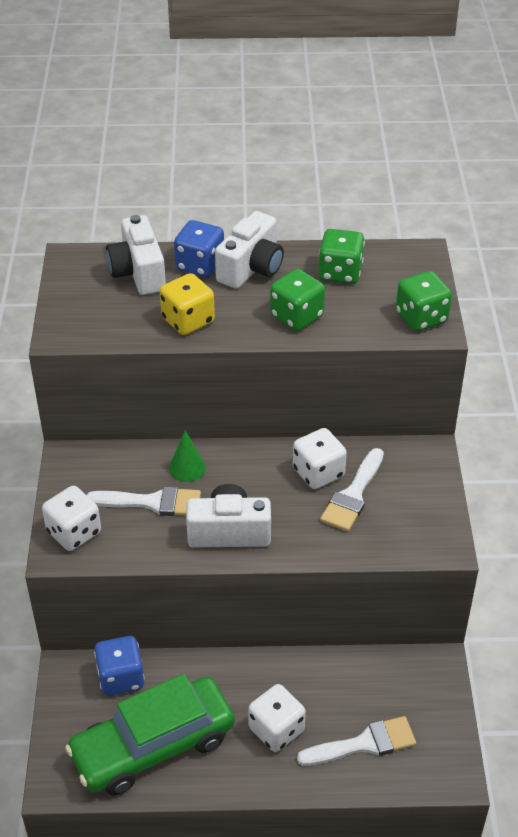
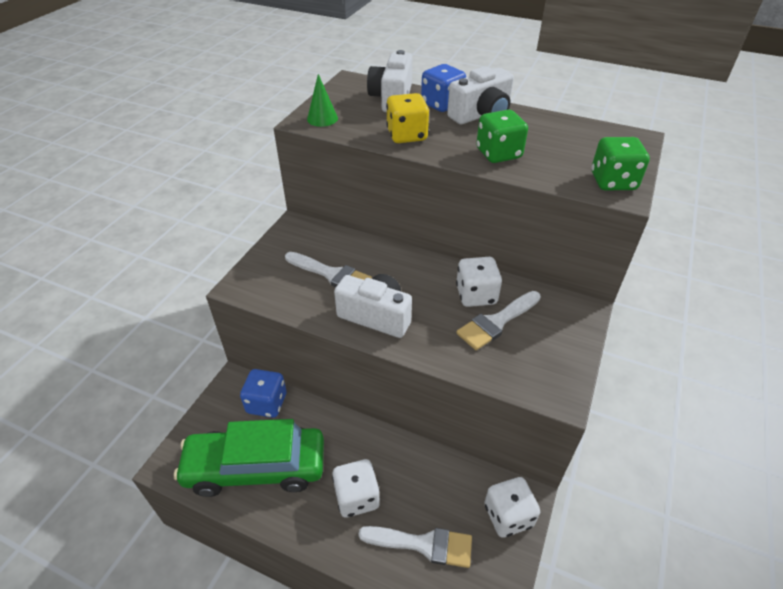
camera: 25 degrees right, 0 degrees up
(74, 532) = (261, 276): white dice -> white dice (508, 516)
(187, 468) = (374, 258): green cone -> green cone (322, 118)
(340, 273) = (554, 134): green dice -> none

